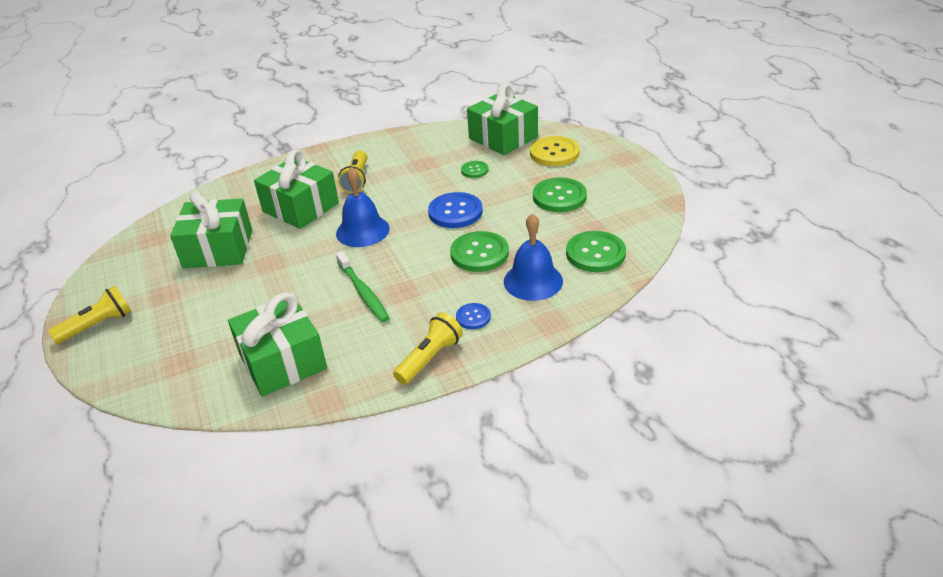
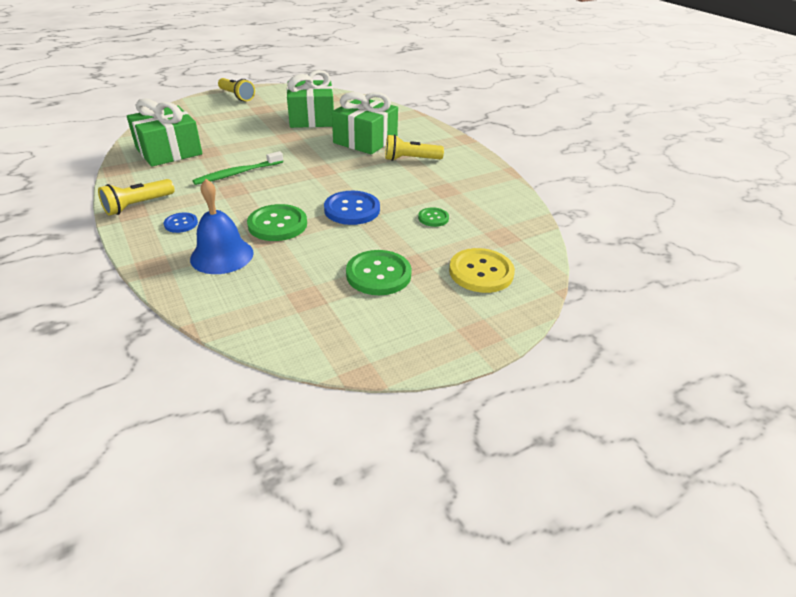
camera: 80 degrees right, 0 degrees up
(362, 231) = (326, 167): blue bell -> none
(429, 358) = (138, 205): yellow flashlight -> yellow flashlight turned 105 degrees clockwise
(503, 138) = (510, 235): green gift -> none
(595, 253) = (257, 298): green button -> none

